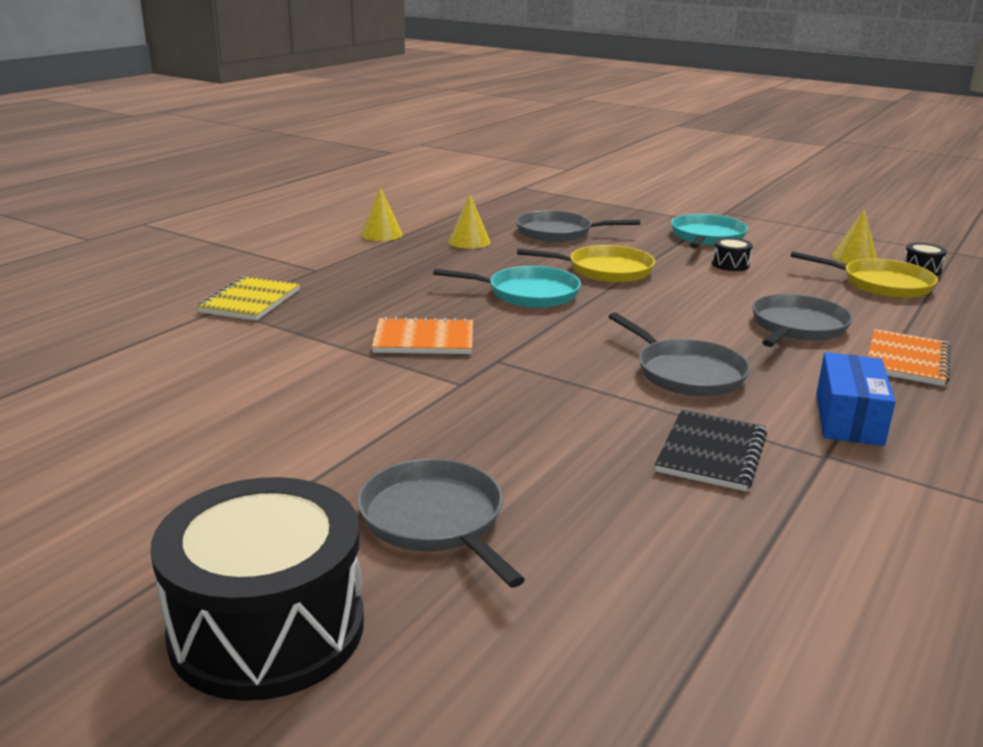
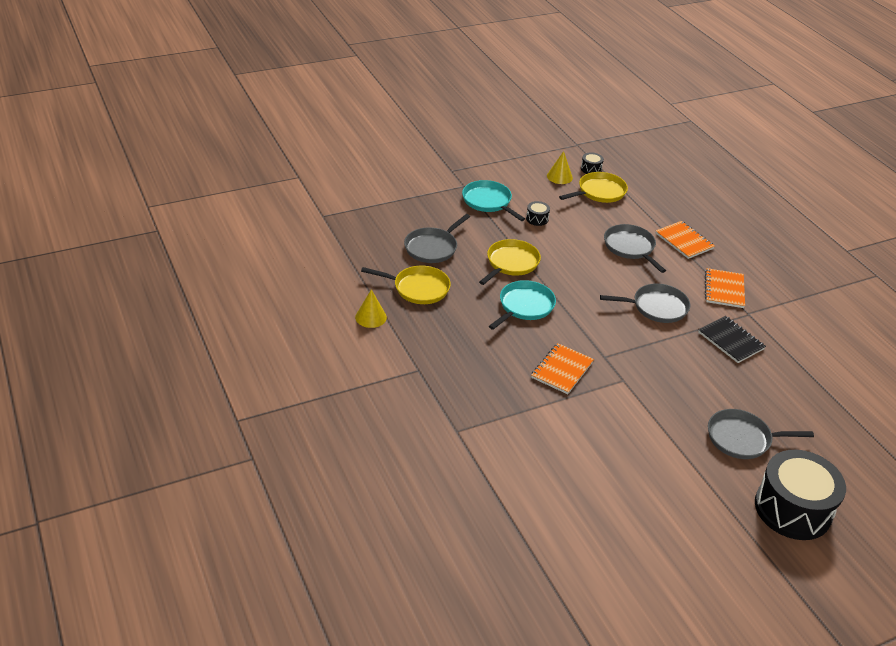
camera: 60 degrees left, 15 degrees up
(250, 301) = (454, 415): yellow notebook -> none
(469, 241) = (418, 288): yellow cone -> yellow pan
(848, 418) = (724, 289): blue box -> orange notebook

